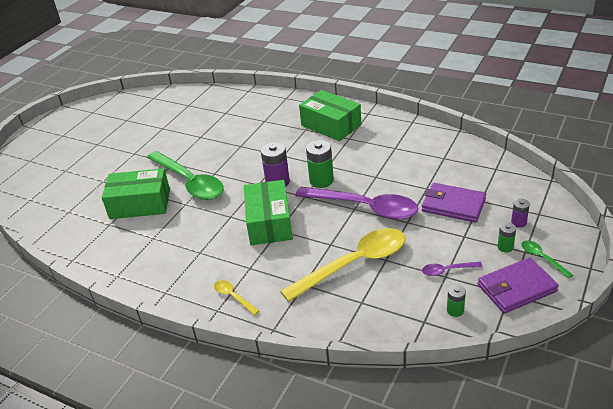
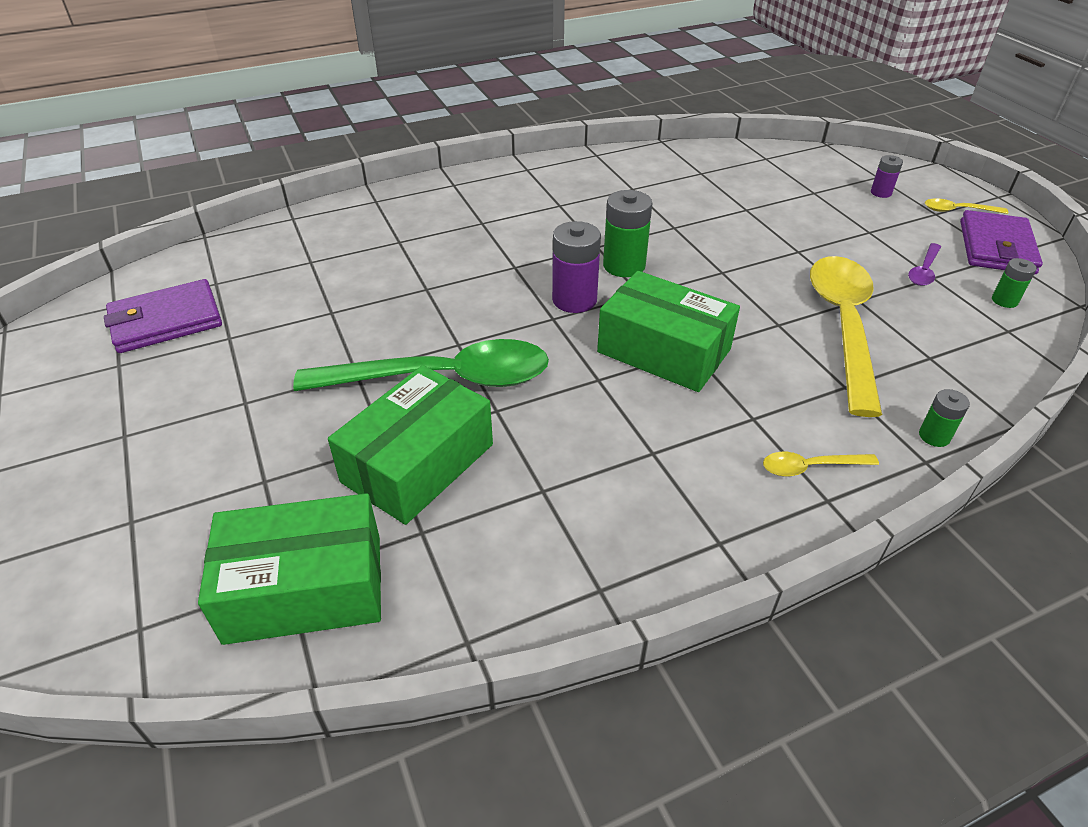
camera: 55 degrees left, 5 degrees up
(331, 125) = (507, 202): green box -> green box (305, 588)
(365, 208) = (731, 264): purple spoon -> none
(453, 205) = (802, 210): purple wallet -> purple wallet (166, 321)
(505, 247) = (916, 219): green battery -> green battery (934, 436)
(542, 258) = (957, 210): green spoon -> yellow spoon

